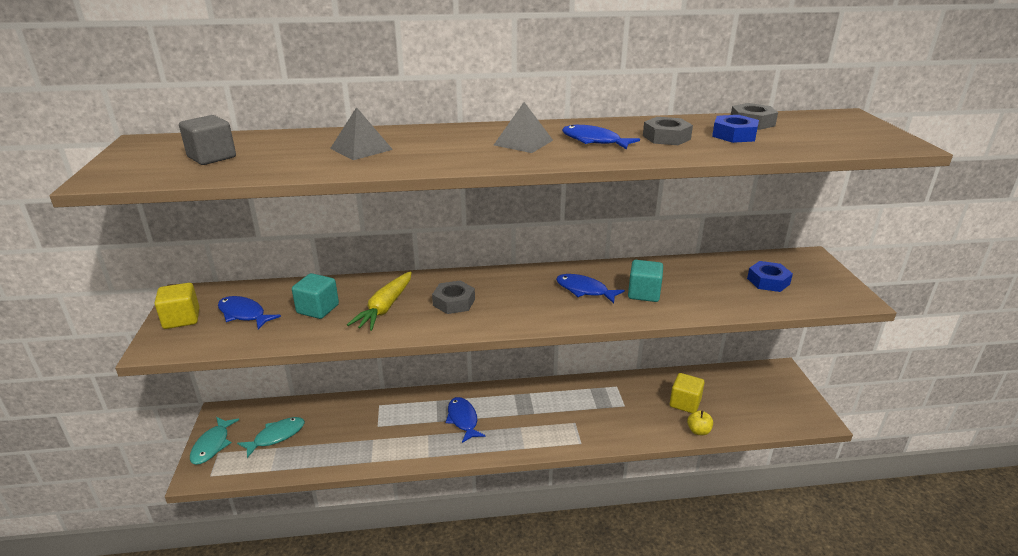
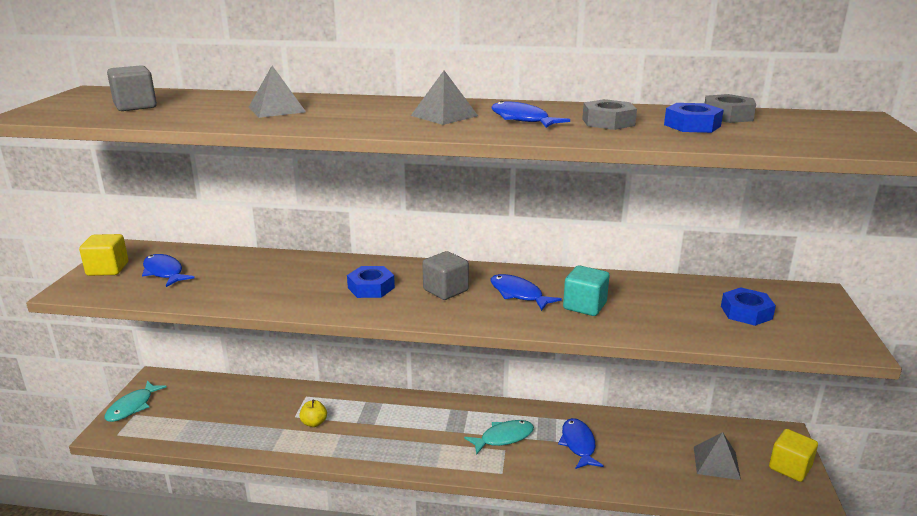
camera: 15 degrees right, 5 degrees down
(276, 436) = (194, 409): turquoise fish -> turquoise fish (503, 438)
(318, 309) = (234, 276): turquoise cube -> none
(385, 308) = (299, 284): yellow carrot -> none
(454, 302) = (371, 288): grey nut -> blue nut
(463, 419) = (384, 425): blue fish -> blue fish (578, 444)
(521, 295) = (445, 290): none -> grey cube
(685, 403) = (644, 452): yellow cube -> yellow cube (790, 467)
(698, 431) = (647, 485): yellow apple -> yellow apple (314, 423)
(741, 402) = (716, 462): none -> grey pyramid

